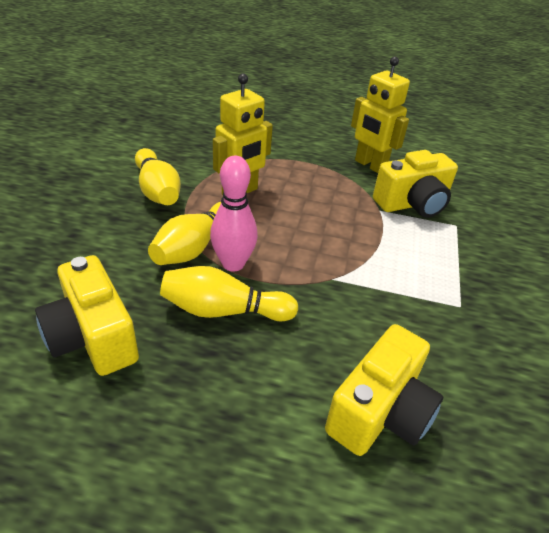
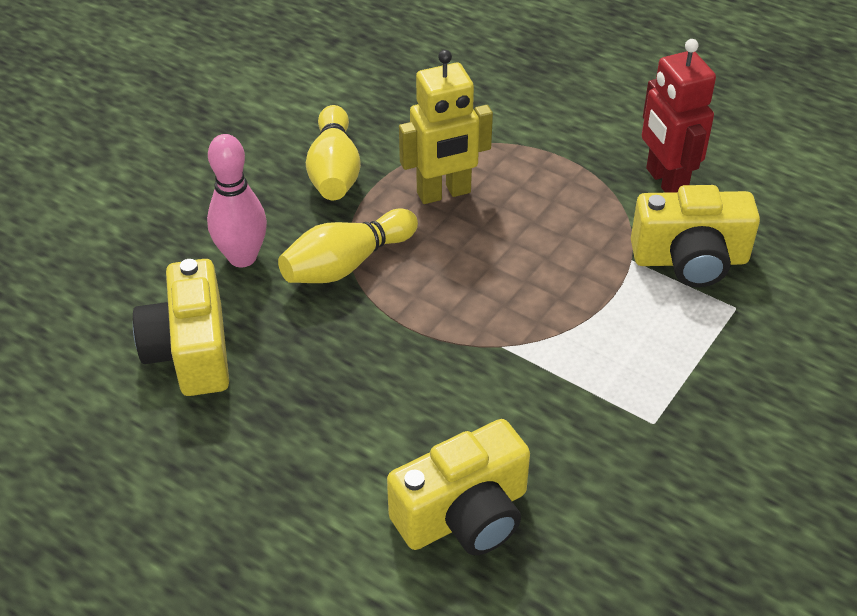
camera: 25 degrees right, 5 degrees up
(224, 310) = (345, 355): yellow bowling pin -> none
(233, 264) = (384, 298): pink bowling pin -> pink bowling pin (242, 257)
(370, 165) = (665, 181): yellow robot -> red robot

